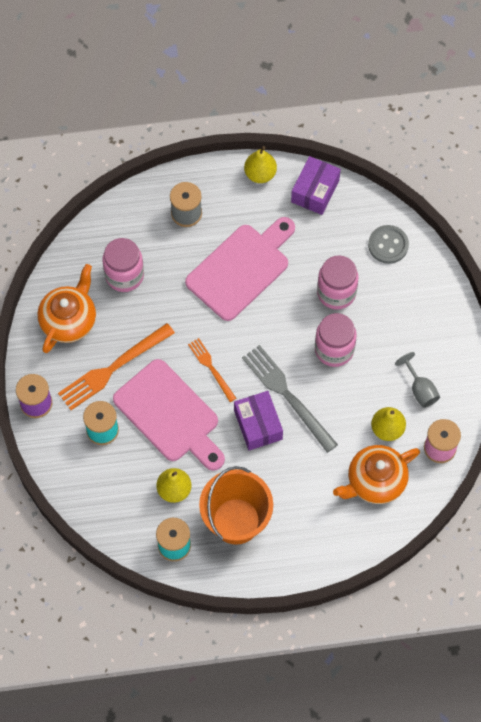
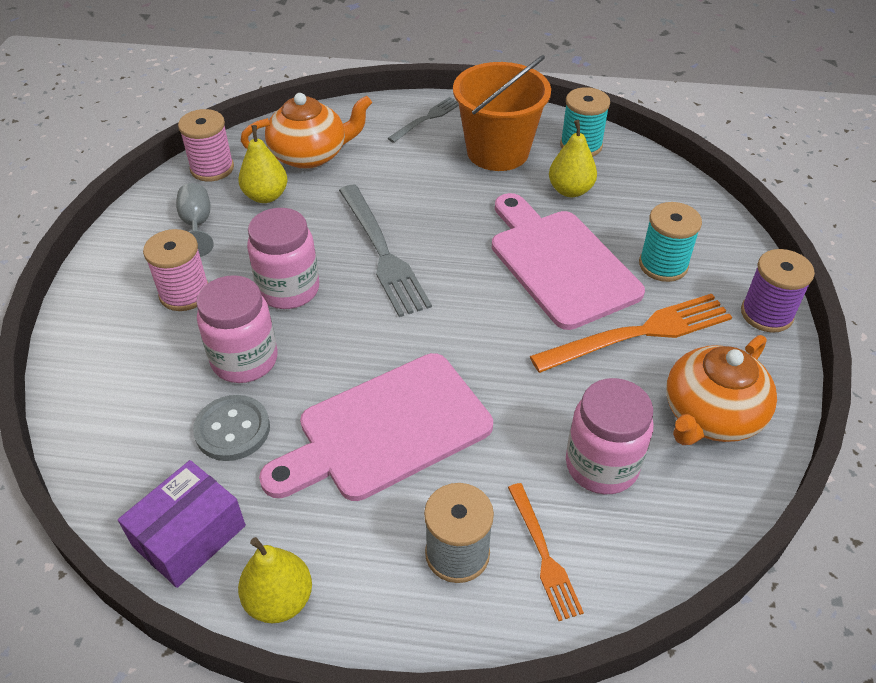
camera: 165 degrees left, 20 degrees down
(211, 368) = (482, 304): orange fork -> orange fork (543, 554)
(258, 425) = (436, 230): purple box -> none
(302, 549) = (426, 119): none -> grey fork
(388, 245) = (118, 410): grey button -> grey button (232, 429)
(396, 331) = (185, 293): none -> pink spool

